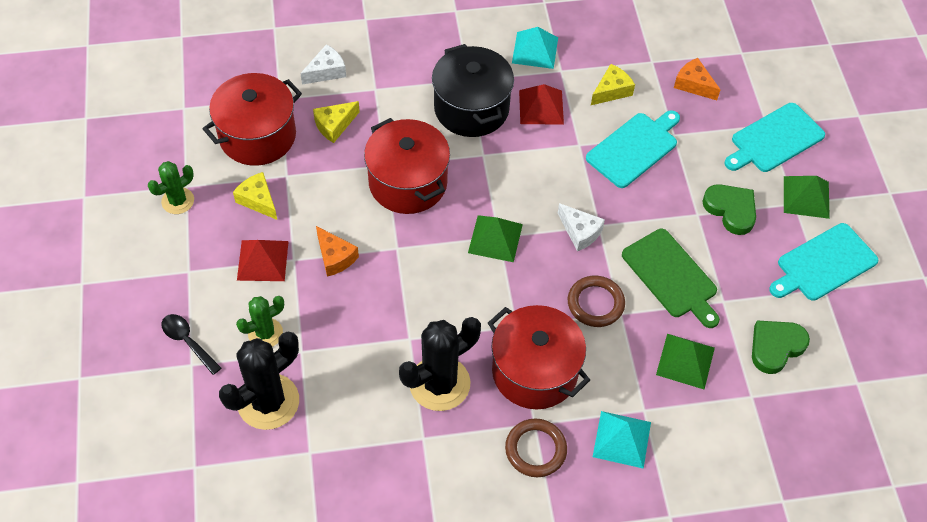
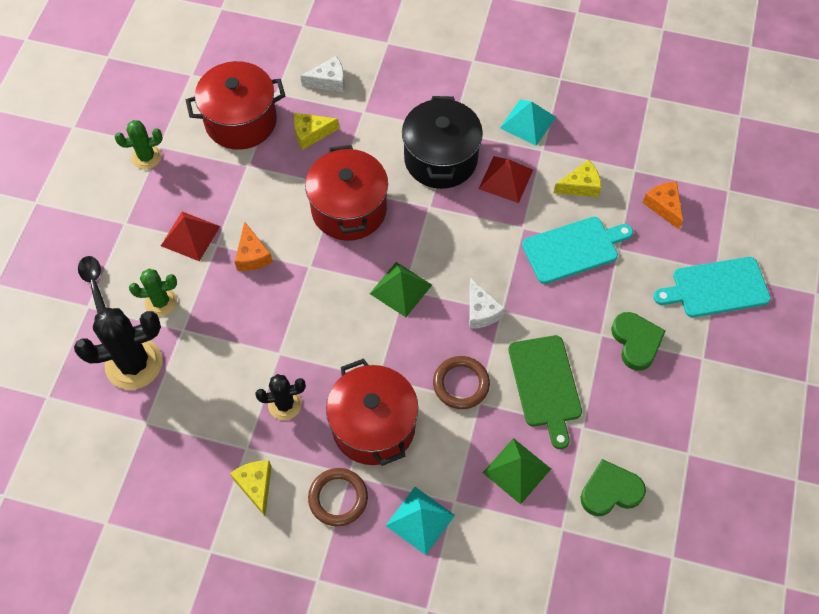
camera: 25 degrees right, 5 degrees up
(258, 200) = (213, 180): yellow cheese -> yellow cheese (256, 485)
(439, 383) = (284, 404): black cactus -> black cactus, size x0.58
(806, 197) = (718, 356): green pyramid -> none
(823, 264) = (700, 428): turquoise cutting board -> none

